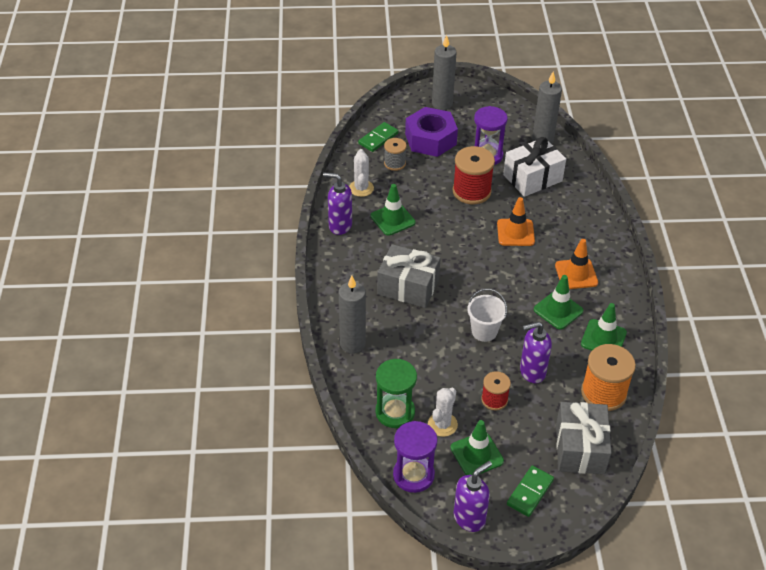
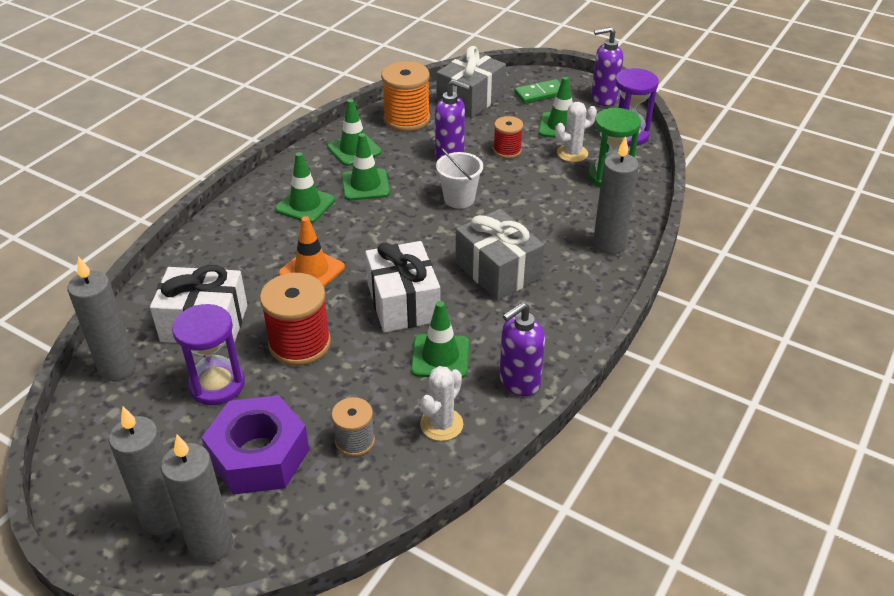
camera: 145 degrees left, 5 degrees down
(340, 225) = (519, 382): purple soap dispenser -> purple soap dispenser turned 90 degrees clockwise
(378, 138) = (334, 502): green domino -> none
(412, 105) = (211, 544): none -> grey candle
(442, 239) = (403, 303): none -> white gift
(576, 274) = (305, 205): orange traffic cone -> green traffic cone

